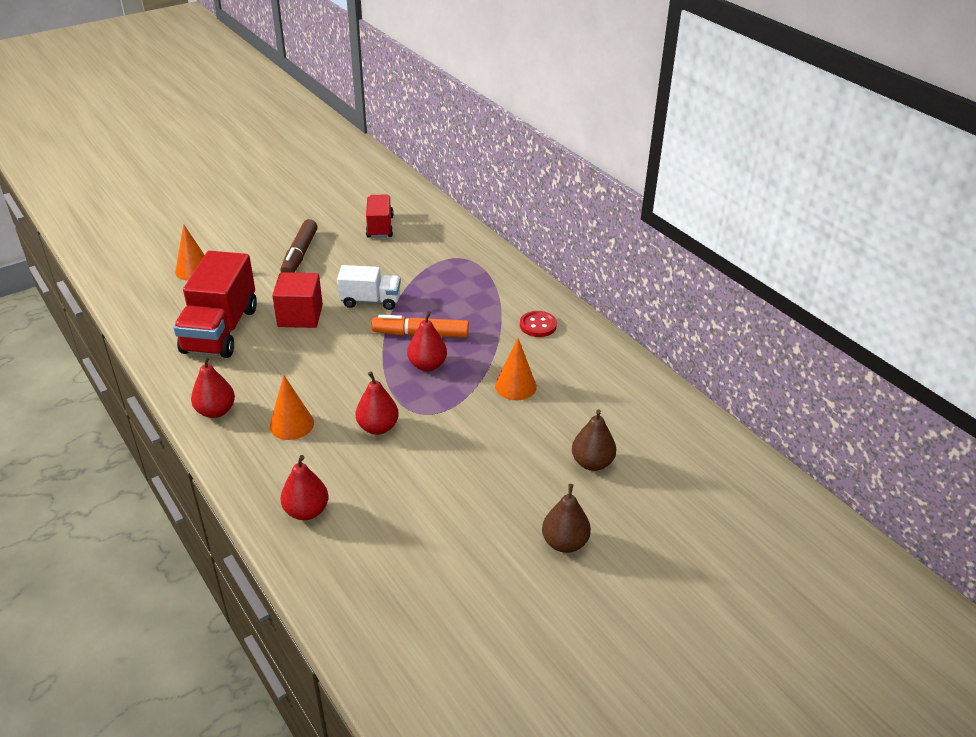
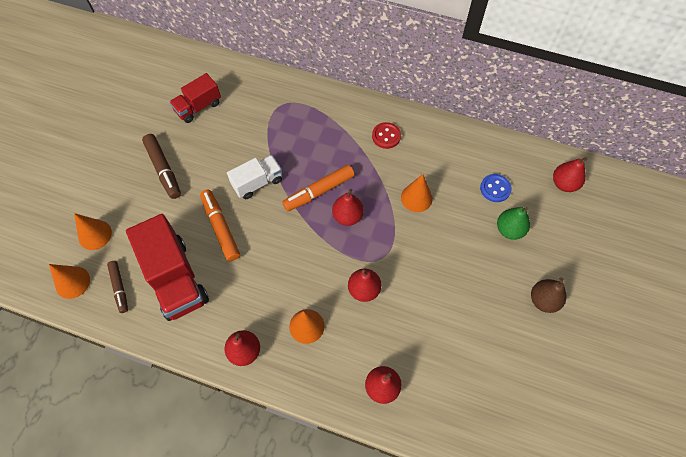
camera: 35 degrees left, 25 degrees up
(140, 291) = (72, 282): none -> orange cone
(169, 313) = (119, 288): none -> brown marker
(300, 316) = (220, 228): red cube -> orange marker
(380, 227) = (198, 107): red truck -> red truck turned 90 degrees counterclockwise
(592, 463) = (509, 230): brown pear -> green pear
(614, 421) = (495, 188): none -> blue button
(705, 458) = (564, 184): none -> red pear

